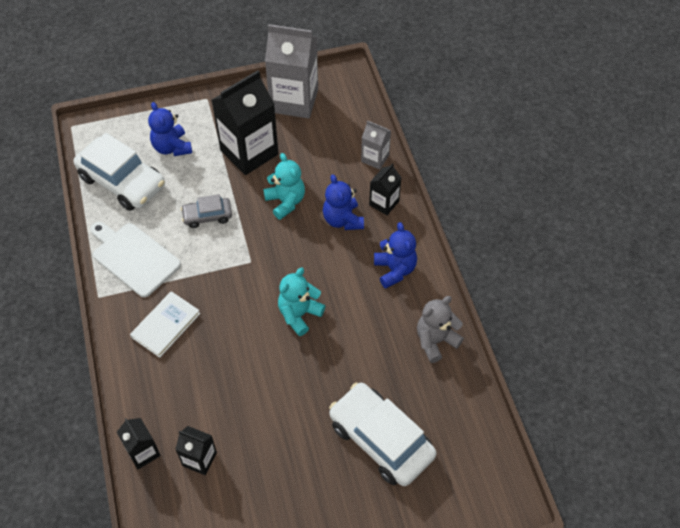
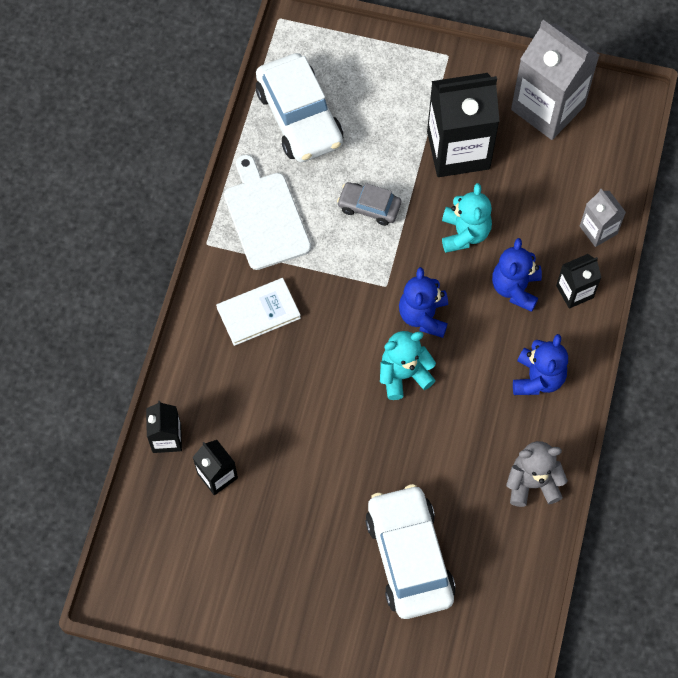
camera: 30 degrees right, 10 degrees up
(172, 147) = (375, 101): blue teddy bear -> blue teddy bear (423, 316)

